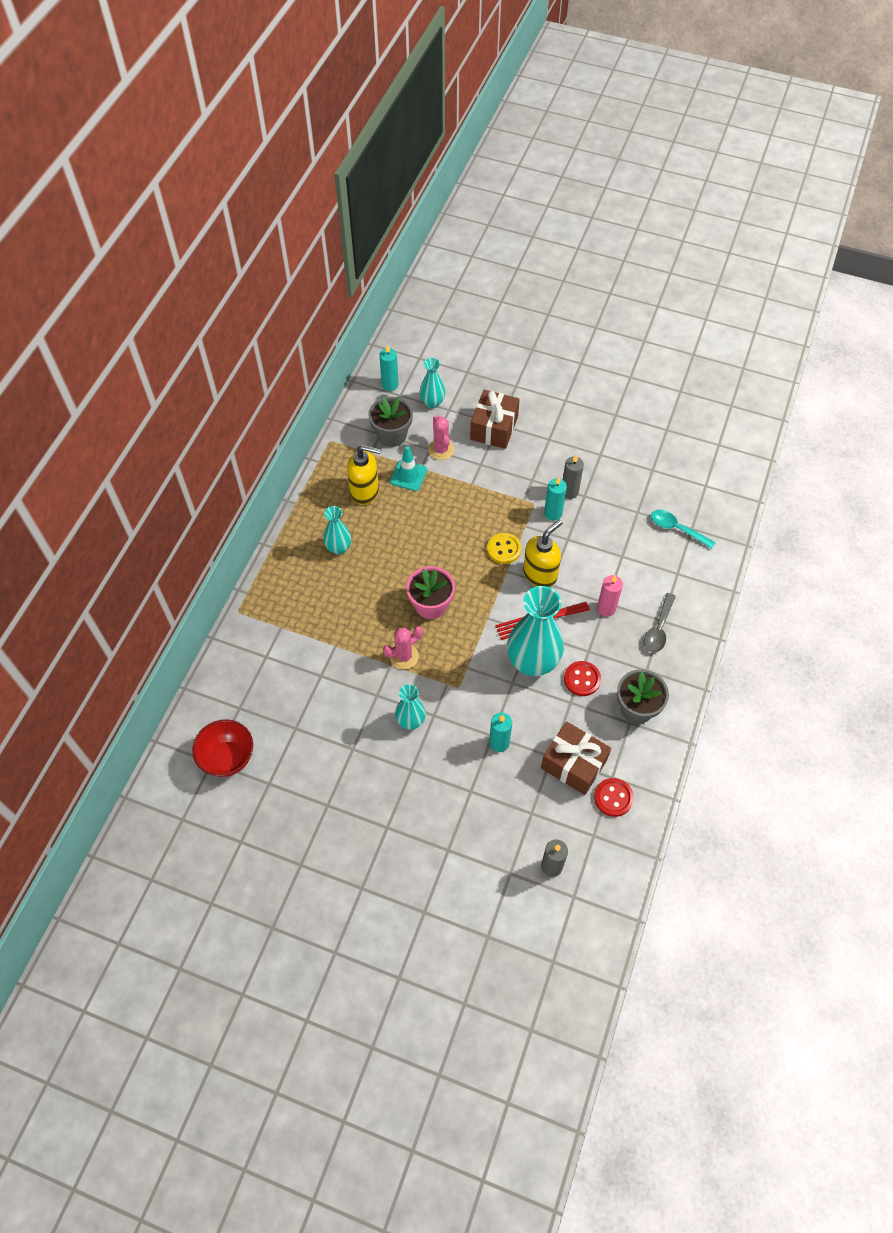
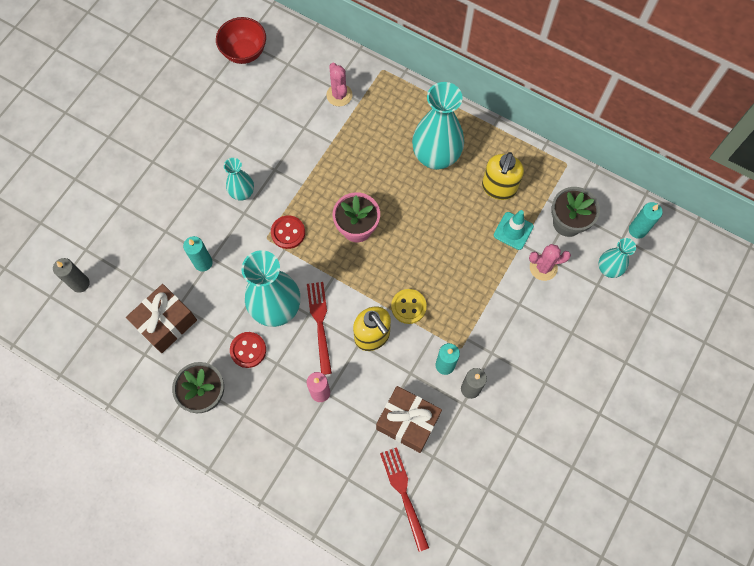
camera: 100 degrees right, 10 degrees up
(338, 548) = (435, 157): turquoise vase -> turquoise vase, size x1.87
(404, 656) = (308, 197): pink cactus -> pink cactus (339, 95)
(494, 428) = (566, 327): brown gift -> brown gift (408, 422)
(613, 798) = (125, 350): red button -> red button (288, 233)
(658, 629) = (286, 440): grey spoon -> none
(676, 529) = (404, 494): turquoise spoon -> red fork

